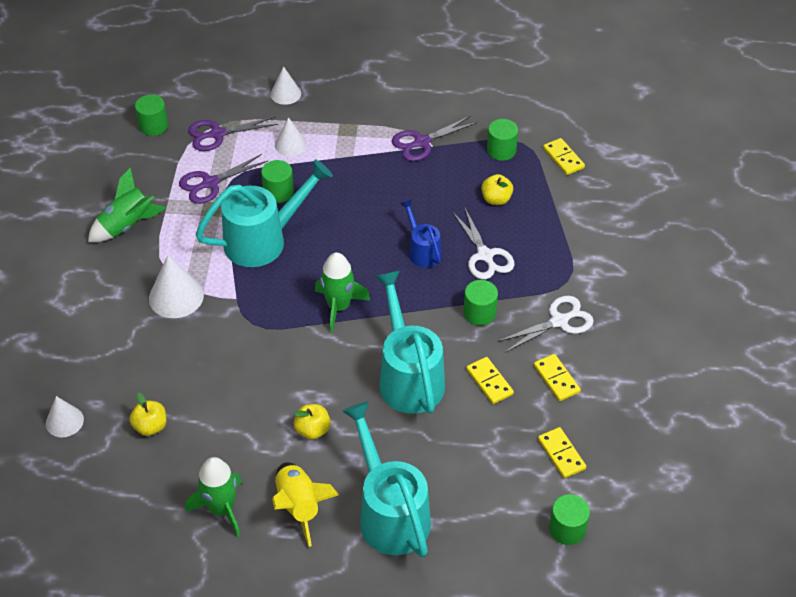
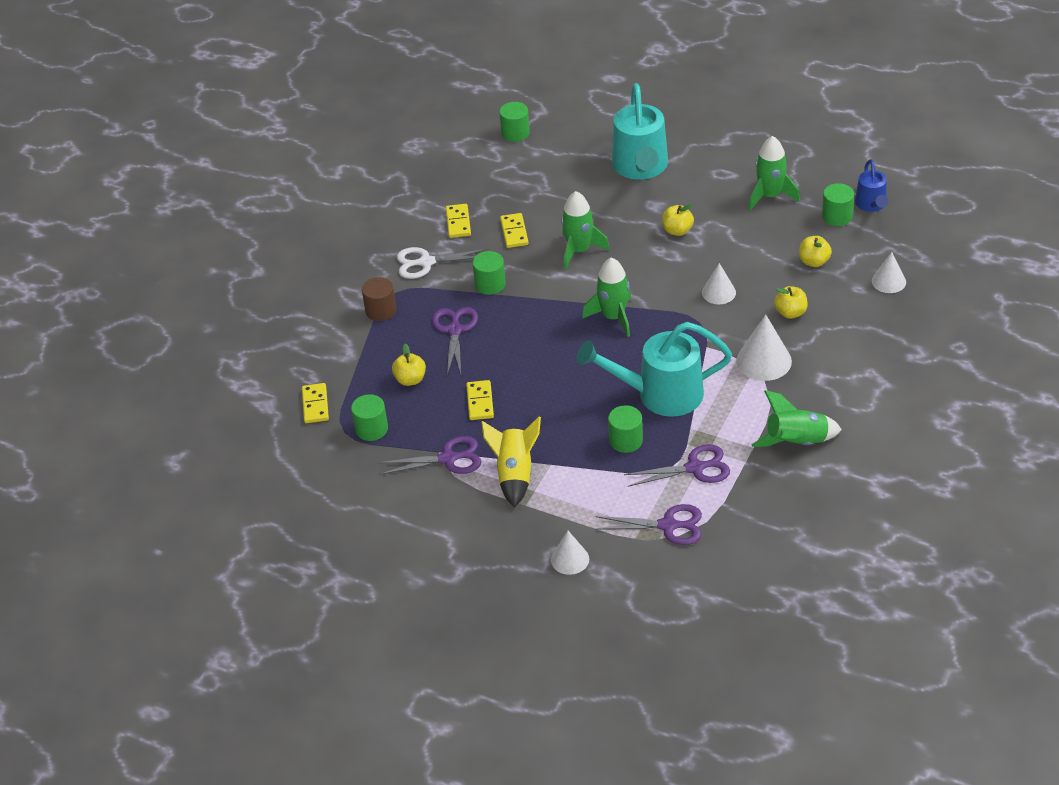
camera: 155 degrees left, 5 degrees down
(153, 126) = (739, 556): green cylinder -> green cylinder (837, 216)
(162, 356) = (790, 312): none -> yellow apple
(290, 144) = (591, 492): white cone -> white cone (718, 292)
(299, 506) = (708, 185): yellow rocket -> yellow rocket (515, 474)
(408, 376) = (579, 250): turquoise watering can -> green rocket
(422, 250) = (510, 348): blue watering can -> blue watering can (871, 205)
(485, 256) = (455, 330): white scissors -> purple scissors
(561, 454) = (489, 175): yellow domino -> yellow domino (480, 402)
(568, 258) = (381, 310): none -> brown cylinder

